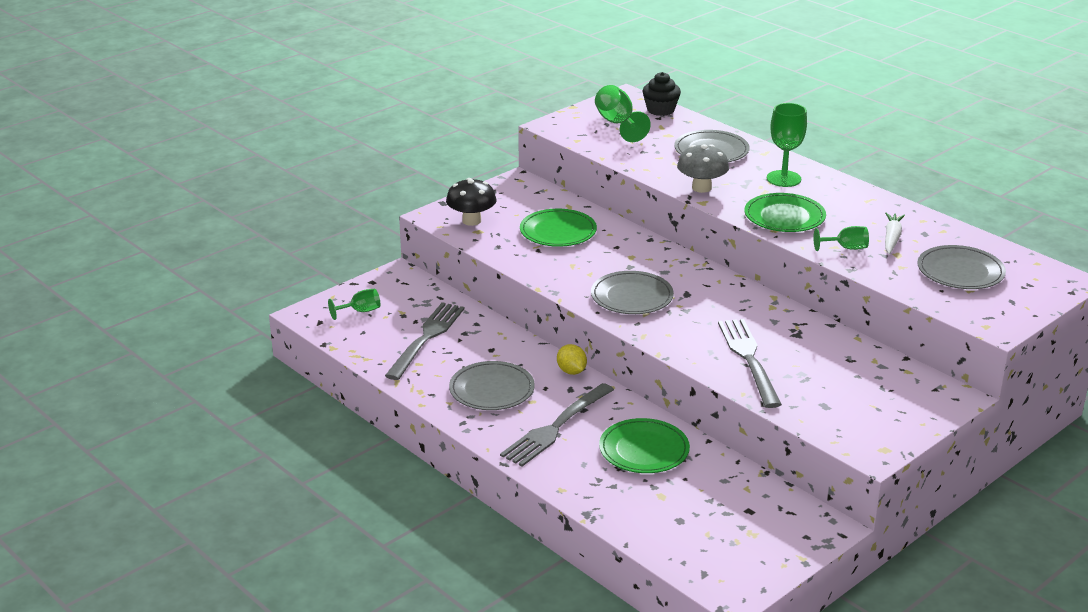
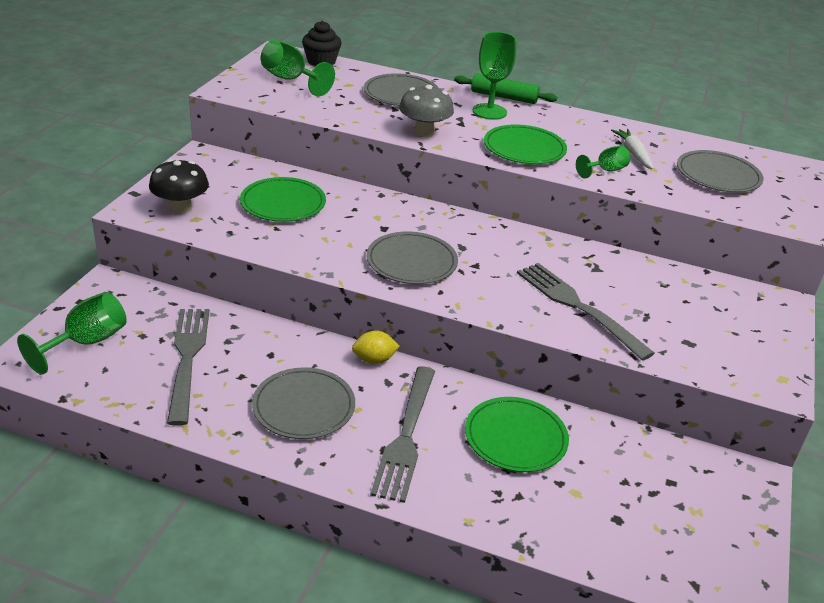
camera: 30 degrees left, 5 degrees up
(360, 311) = (87, 342): green goblet -> green goblet, size x1.63
(571, 371) = (374, 360): yellow lemon -> yellow lemon turned 45 degrees counterclockwise
(812, 167) = (504, 97): none -> green rolling pin

